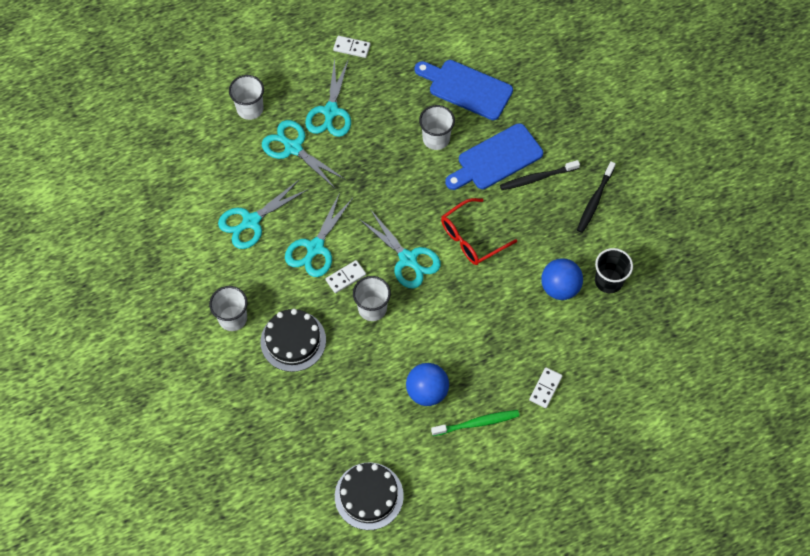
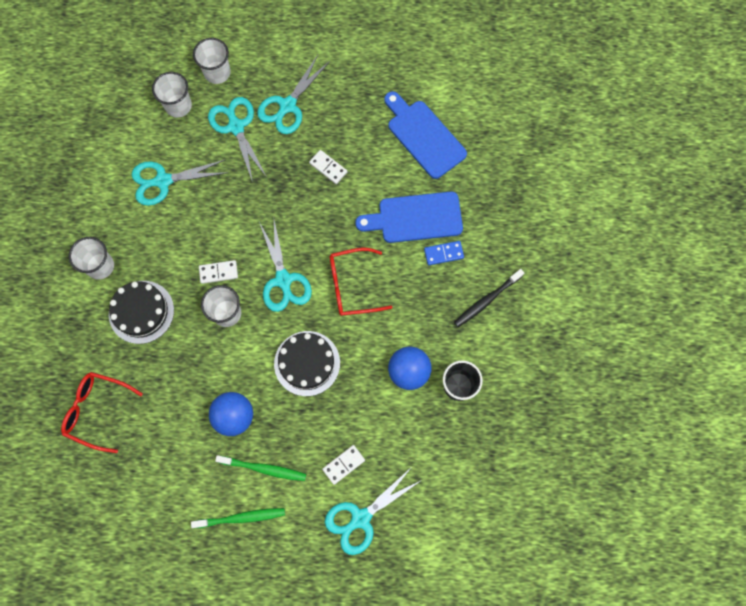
camera: 25 degrees right, 10 degrees up
(299, 442) = (97, 410): none -> red glasses
(315, 248) = (206, 231): turquoise scissors -> turquoise scissors (361, 518)
(351, 48) = (338, 52): white domino -> white domino (328, 168)
(369, 496) = (131, 491): black cake -> black cake (307, 363)
(436, 139) = (370, 174): white cup -> white cup (178, 106)
(480, 472) = (242, 517): none -> green toothbrush
(537, 178) = (443, 253): black toothbrush -> blue domino

